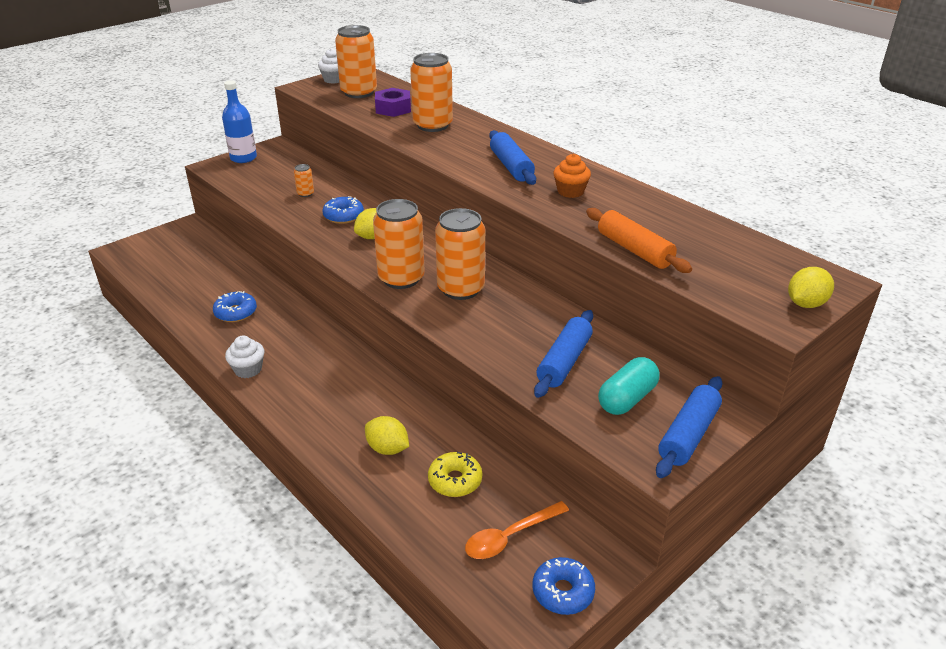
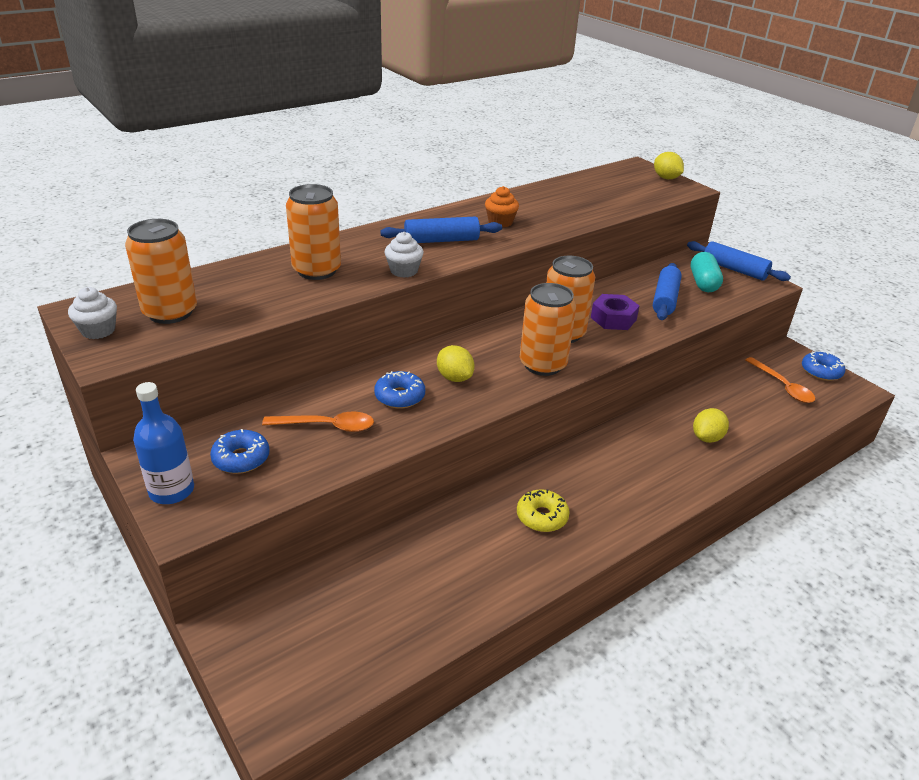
camera: 85 degrees left, 0 degrees up
(236, 312) = (488, 551): blue donut -> blue donut (241, 458)
(248, 369) = (602, 533): white cupcake -> white cupcake (404, 271)
(305, 193) = (327, 426): orange can -> orange spoon
(393, 109) = (248, 291): purple nut -> purple nut (613, 318)
(455, 480) = (735, 405): yellow donut -> yellow donut (542, 517)
(564, 362) = (665, 299): blue rolling pin -> blue rolling pin turned 75 degrees clockwise
(627, 399) = (703, 283): turquoise capsule -> turquoise capsule turned 45 degrees clockwise
(634, 250) = (602, 213): orange rolling pin -> none

